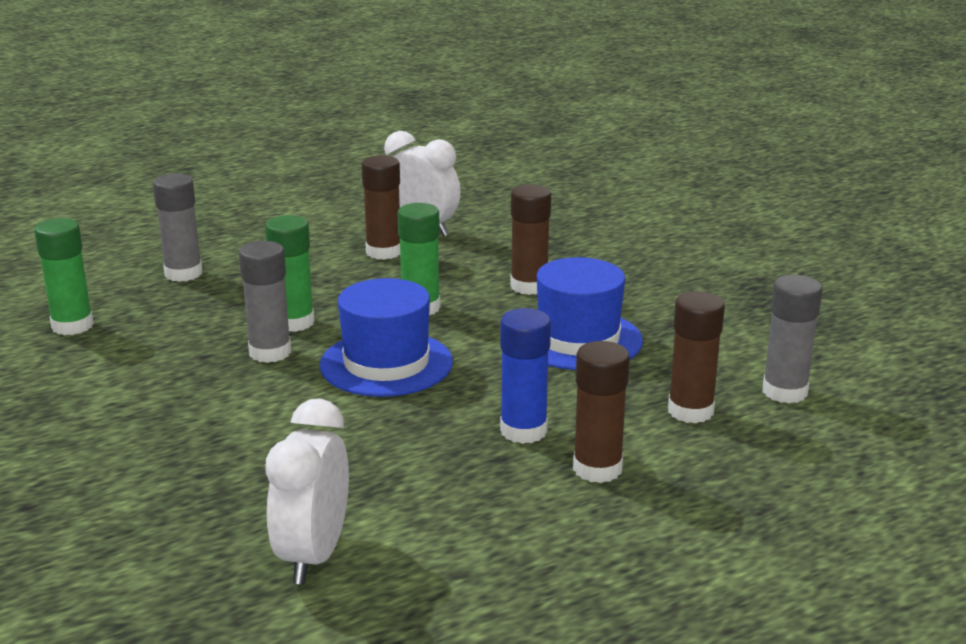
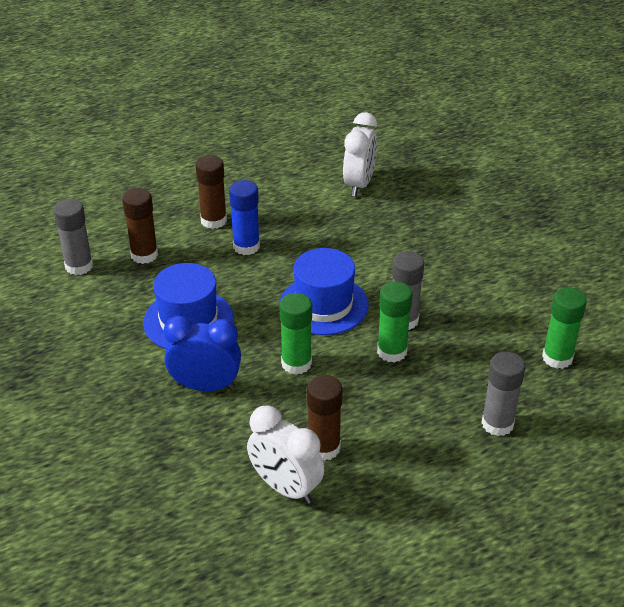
camera: 175 degrees left, 15 degrees up
(529, 286) = (205, 386): brown glue stick -> blue clock

